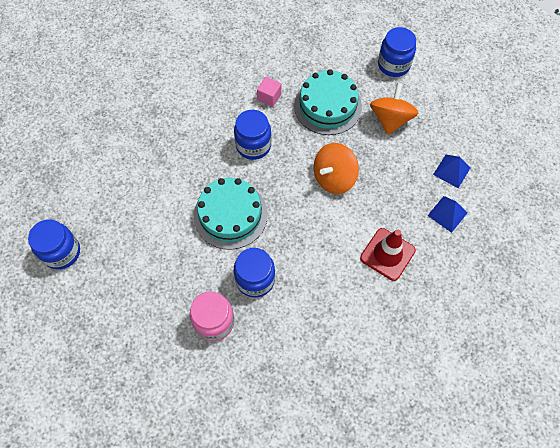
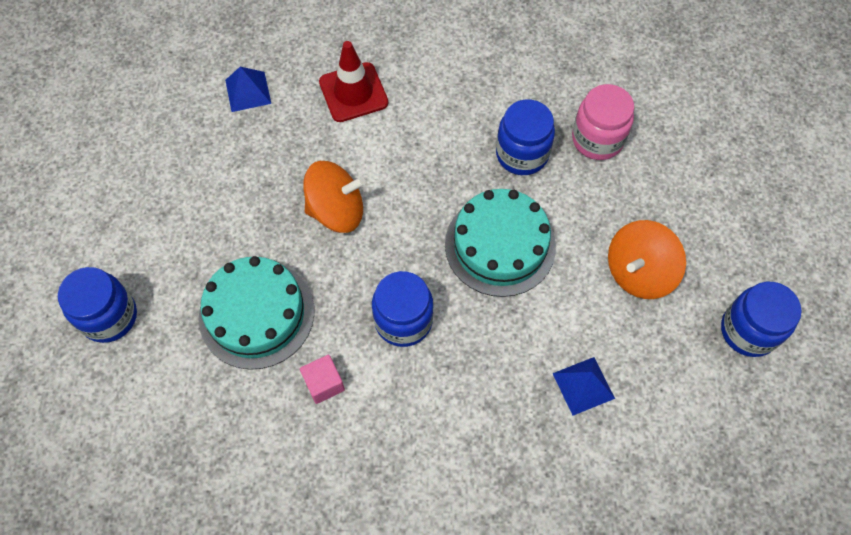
camera: 145 degrees left, 0 degrees up
(390, 119) = (196, 240): orange spinning top -> orange spinning top (639, 272)
(452, 171) = (192, 131): blue pyramid -> blue pyramid (583, 385)

